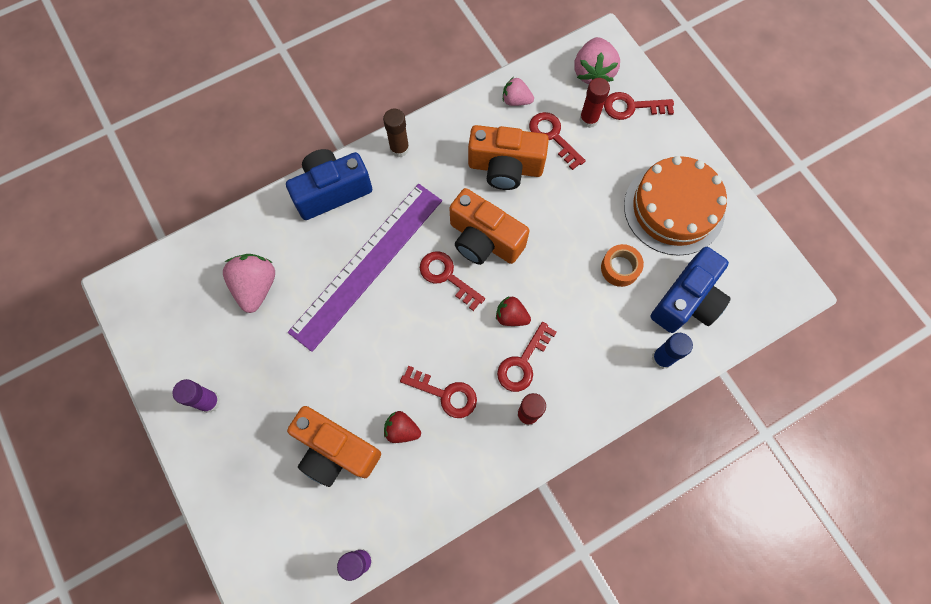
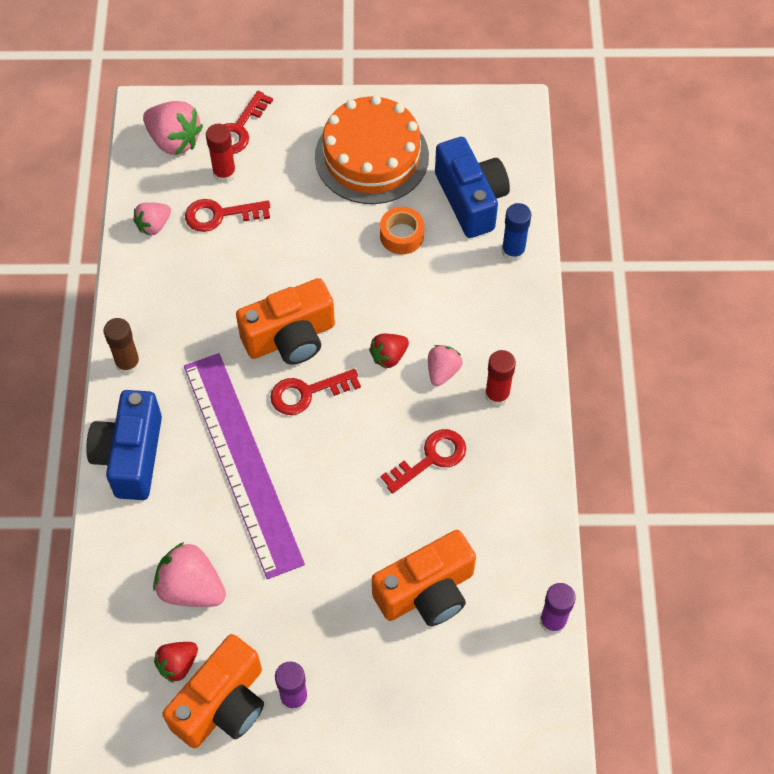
camera: 60 degrees left, 10 degrees down
(402, 430) = (443, 517): red strawberry -> red strawberry (178, 664)
(505, 167) = (223, 276): orange camera -> orange camera (222, 704)
(523, 362) = (442, 371): red key -> pink strawberry

